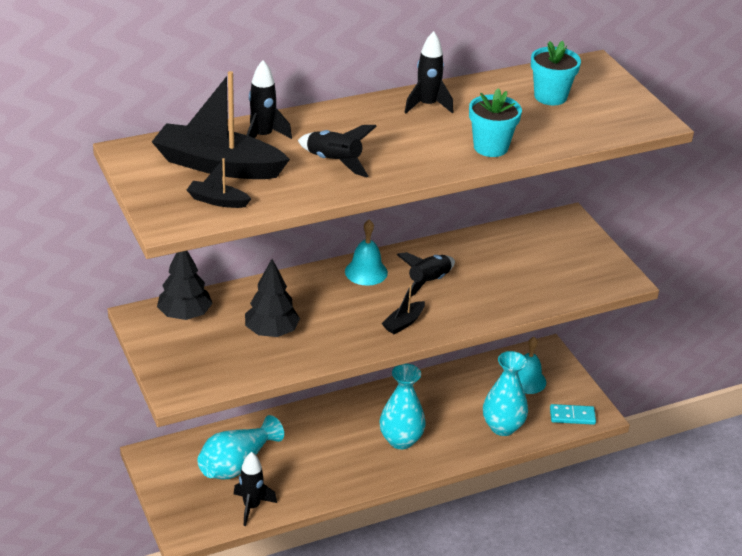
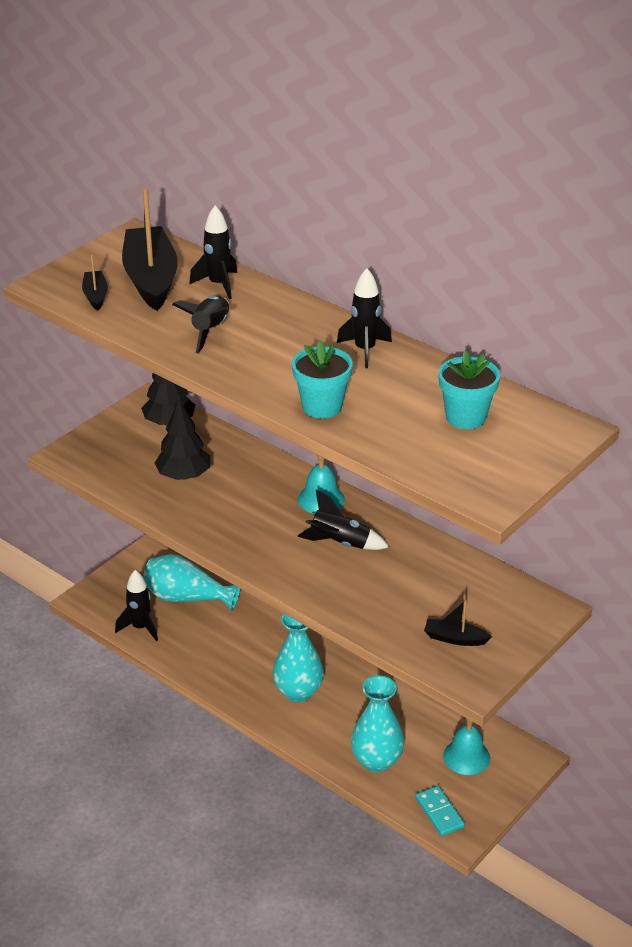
camera: 65 degrees right, 0 degrees up
(403, 323) = (261, 548): black boat -> black boat (455, 638)

